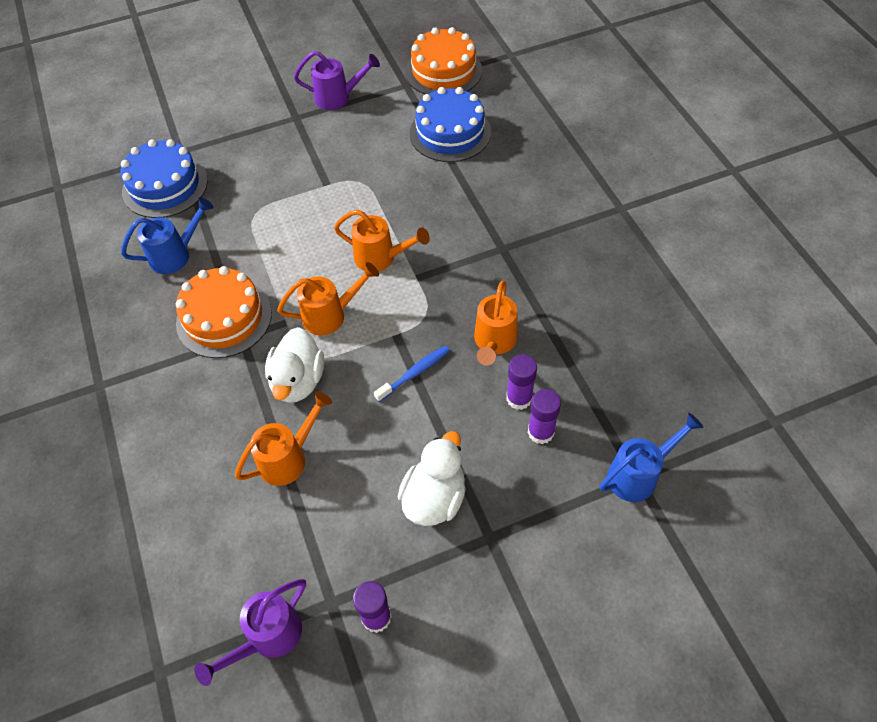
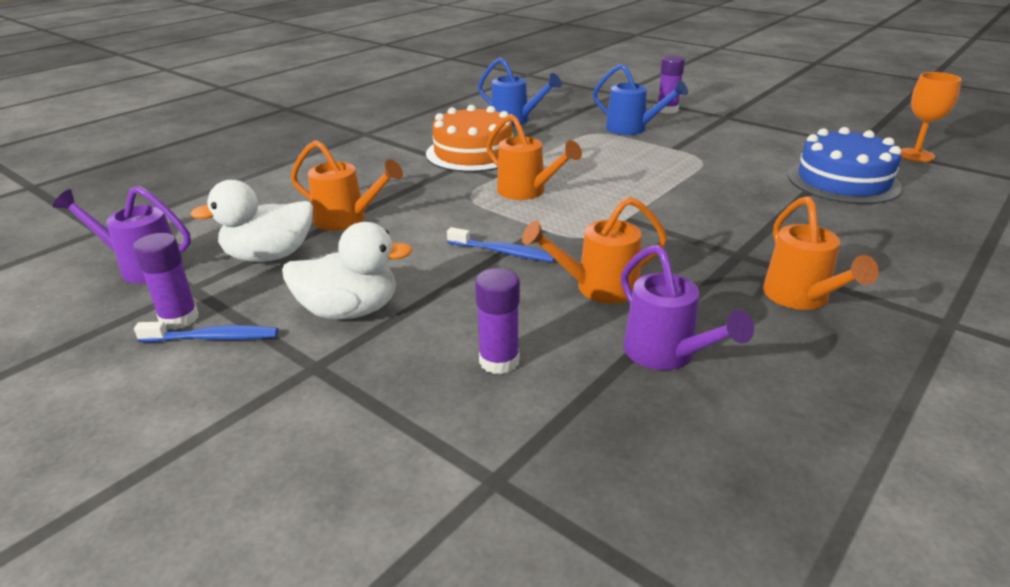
camera: 60 degrees right, 25 degrees down
(165, 186) = (576, 99): blue cake -> none
(298, 381) = (437, 199): white duck -> white duck (269, 256)
(338, 97) = (781, 124): purple watering can -> purple watering can (666, 354)
(380, 258) = (626, 194): orange watering can -> orange watering can (801, 298)
(418, 596) = (213, 338): none -> blue toothbrush
(443, 71) = (915, 155): orange cake -> orange goblet
(519, 398) = (535, 329): purple glue stick -> purple glue stick (667, 110)
(638, 474) = (499, 480): blue watering can -> blue watering can (632, 129)

